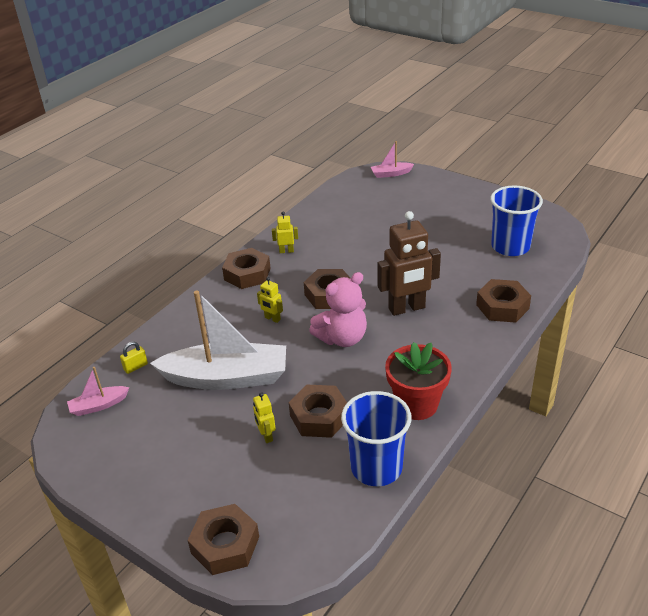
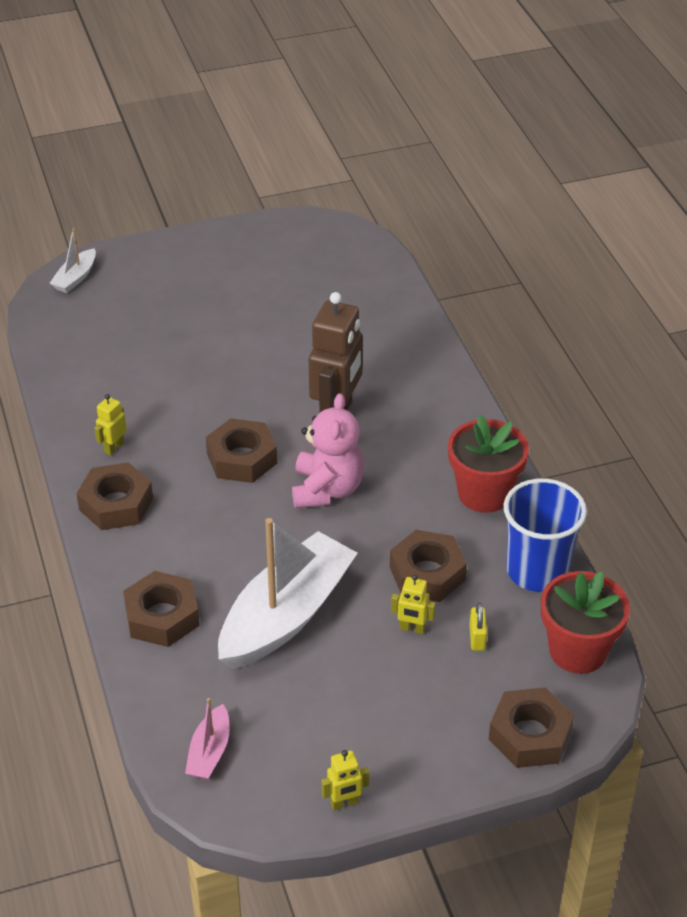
camera: 55 degrees left, 5 degrees up
(135, 367) = (176, 687): yellow padlock -> yellow padlock (477, 638)
(272, 319) = (228, 526): yellow robot -> yellow robot (344, 803)
(324, 529) = (577, 651): none -> red flower pot
(391, 174) = (75, 278): pink boat -> white boat
(502, 307) = (414, 349): brown nut -> brown nut (162, 616)
(510, 246) = (330, 282): blue cup -> none

